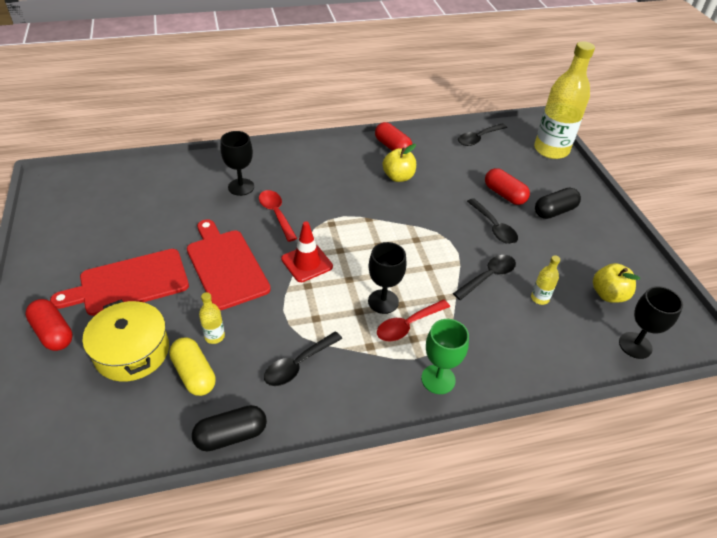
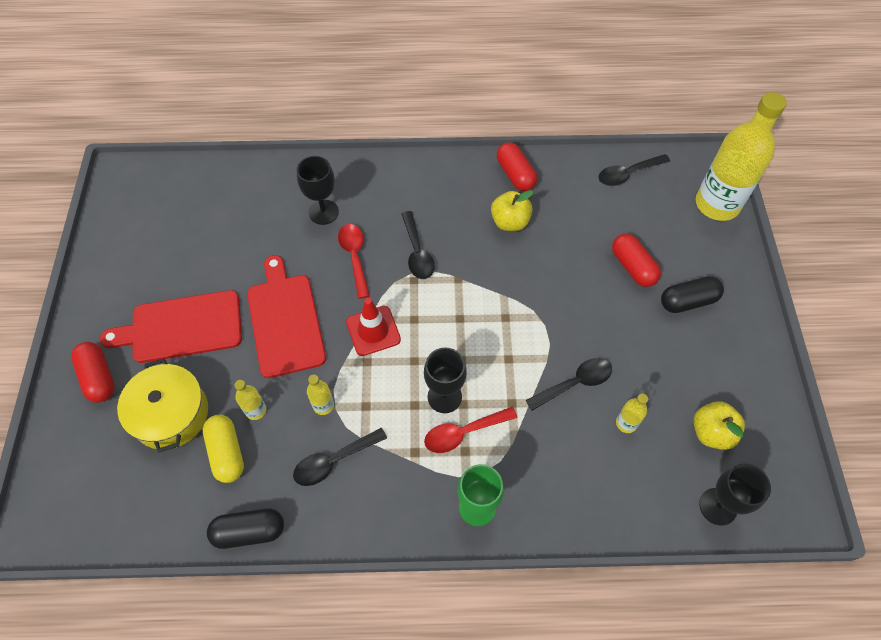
camera: 15 degrees right, 15 degrees up
(277, 323) = (323, 405): none -> yellow bottle
(494, 227) = (604, 314): black spoon -> black spoon (417, 252)

